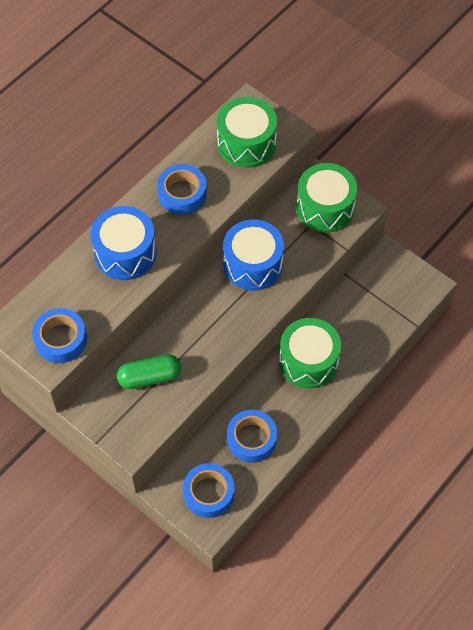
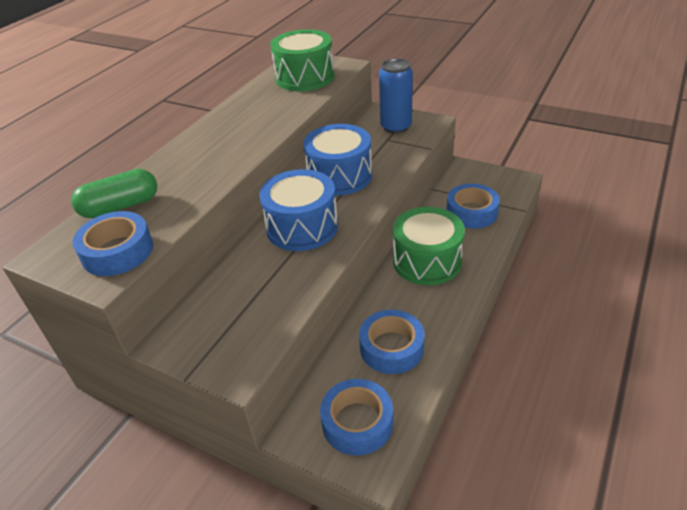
camera: 10 degrees left, 20 degrees down
(125, 253) = (193, 166): blue drum -> blue drum (302, 227)
(149, 377) = (247, 291): green capsule -> green capsule (120, 206)
(182, 194) = (248, 116): blue tape -> blue tape (471, 212)
(325, 208) = (396, 127): green drum -> blue can

